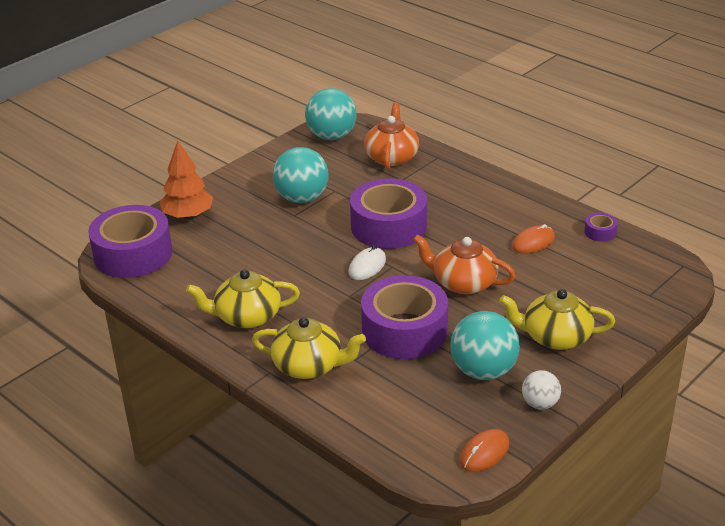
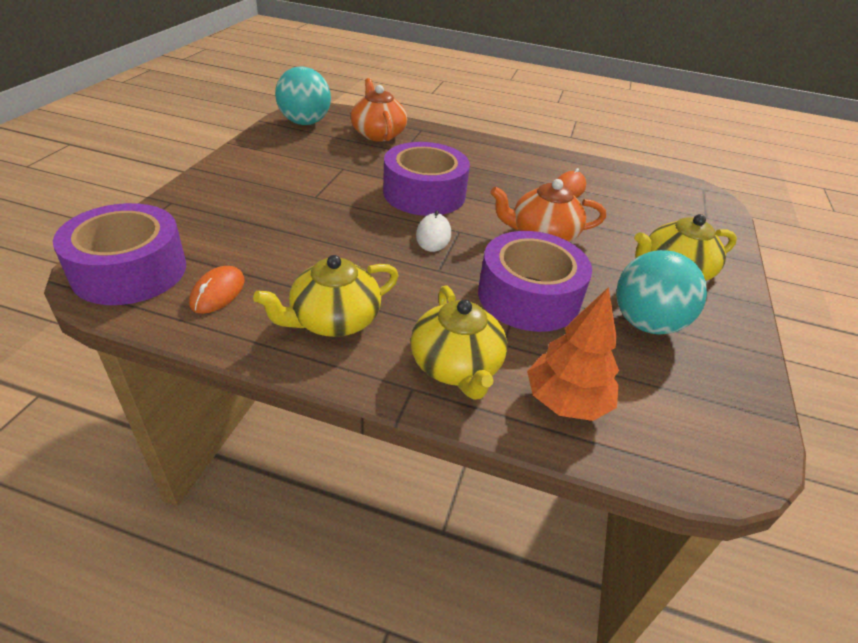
camera: 30 degrees left, 5 degrees up
(188, 215) = (184, 214): orange tree -> orange tree (566, 401)
(302, 198) = (312, 179): turquoise ball -> none
(309, 366) = (456, 366): yellow teapot -> yellow teapot turned 90 degrees clockwise
(484, 453) = (742, 425): orange mouse -> orange mouse (218, 292)
(540, 404) = (732, 346): white ball -> none
(600, 232) = (614, 172): purple tape -> none

